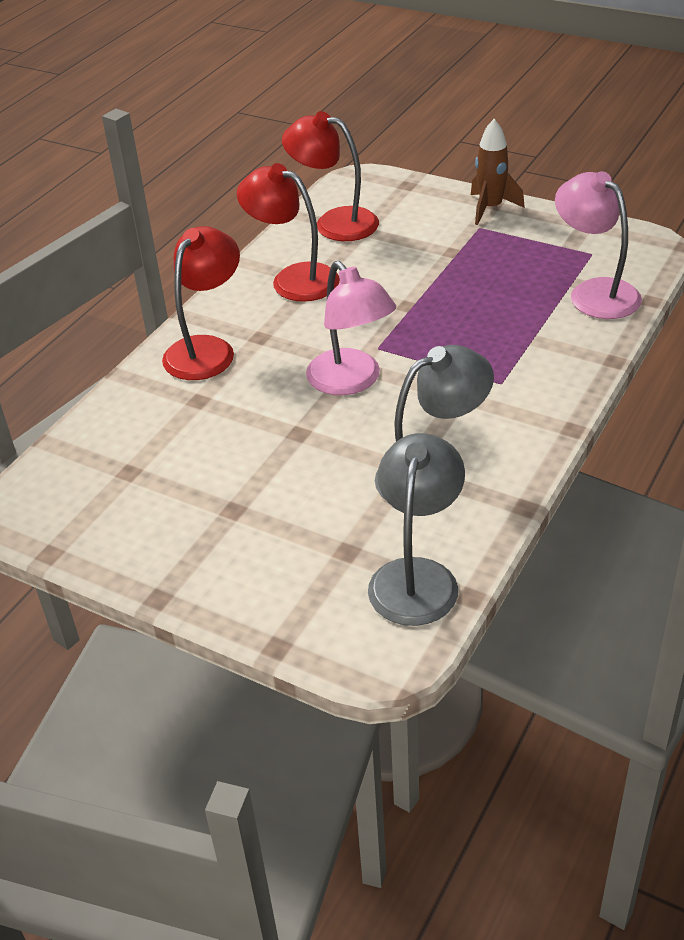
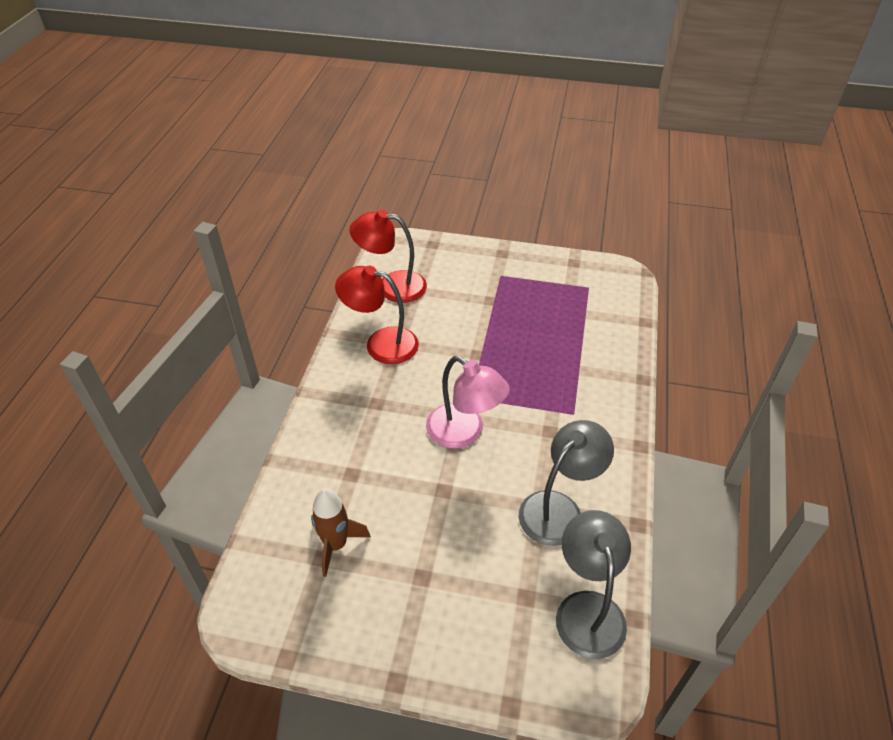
camera: 20 degrees left, 5 degrees up
(207, 349) = (339, 422): red lamp -> none
(490, 208) = (501, 257): brown rocket -> brown rocket (336, 545)
(594, 292) = (604, 321): pink lamp -> none

